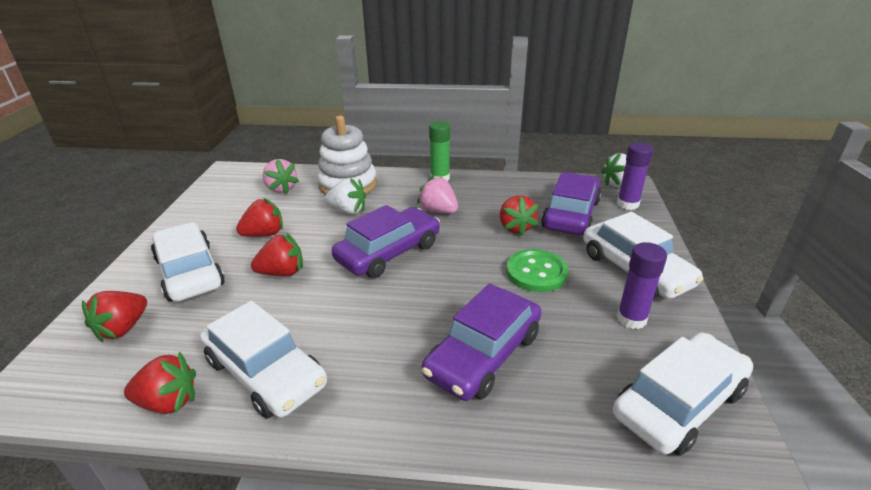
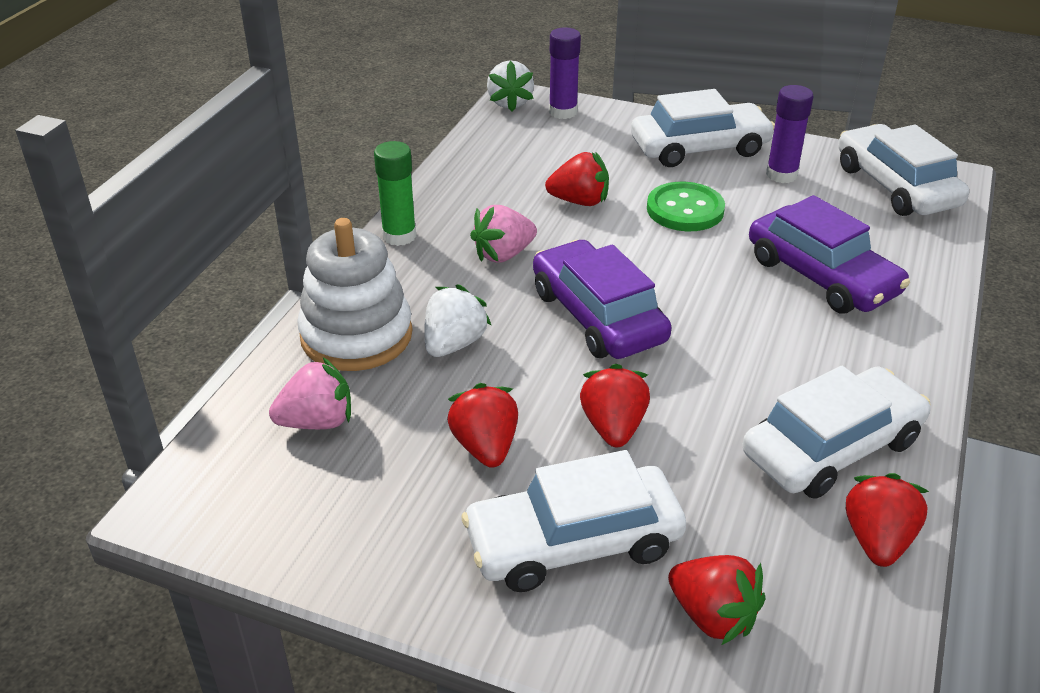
camera: 75 degrees left, 5 degrees up
(571, 214) = (567, 155): purple car -> none

